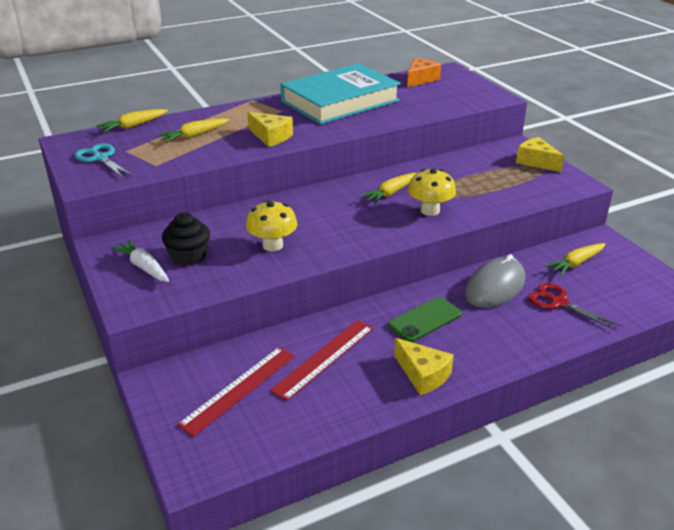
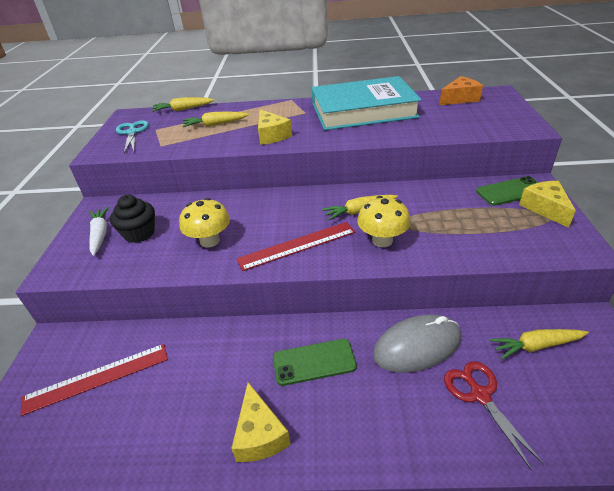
camera: 30 degrees right, 5 degrees up
(324, 358) = (189, 372): red ruler -> red ruler (297, 245)
(502, 154) = (510, 191): none -> green phone

